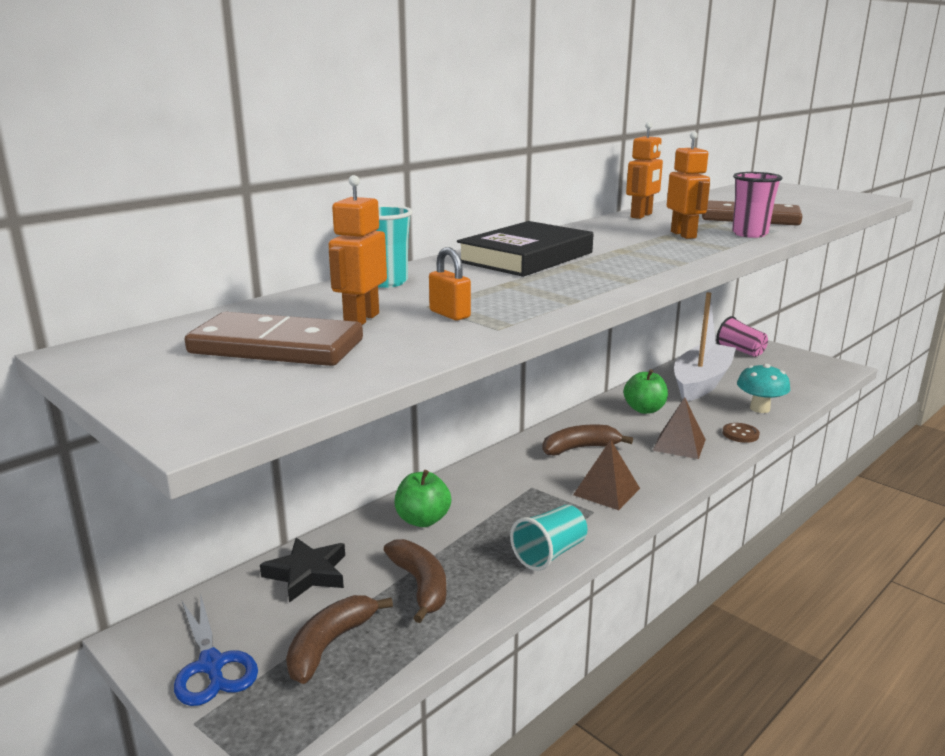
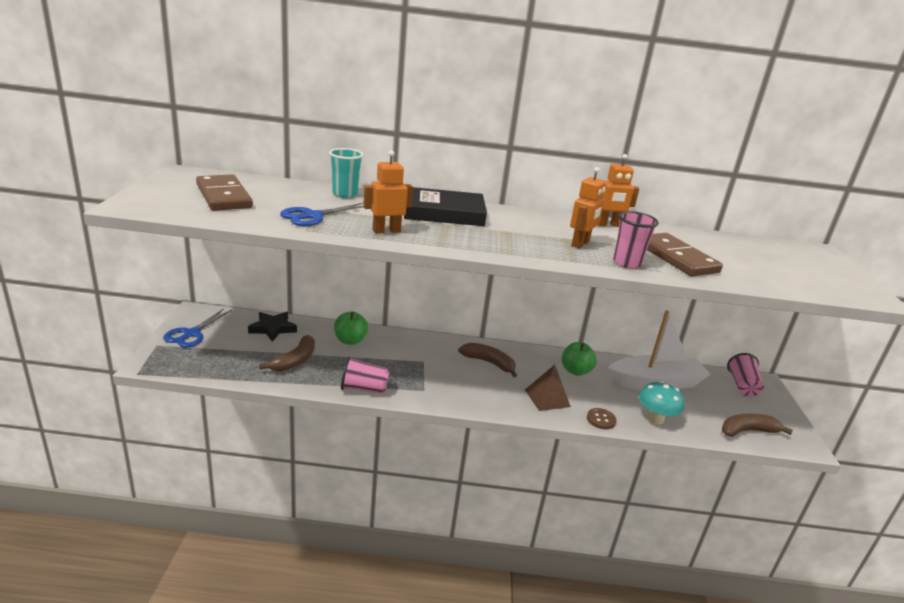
camera: 45 degrees right, 5 degrees up
(329, 645) = (229, 355): brown banana -> brown banana (747, 431)
(361, 319) = (280, 202): orange robot -> orange robot (386, 231)
(449, 314) = (313, 216): orange padlock -> blue scissors
(550, 553) = (364, 389): turquoise cup -> pink cup
(606, 491) = (451, 387): brown pyramid -> none

